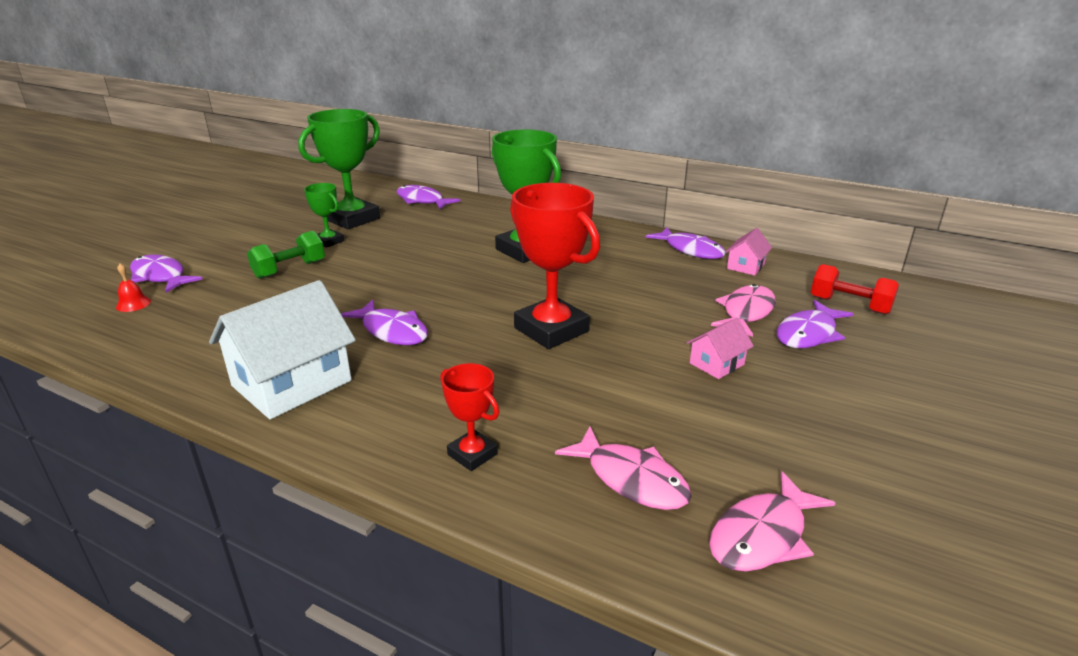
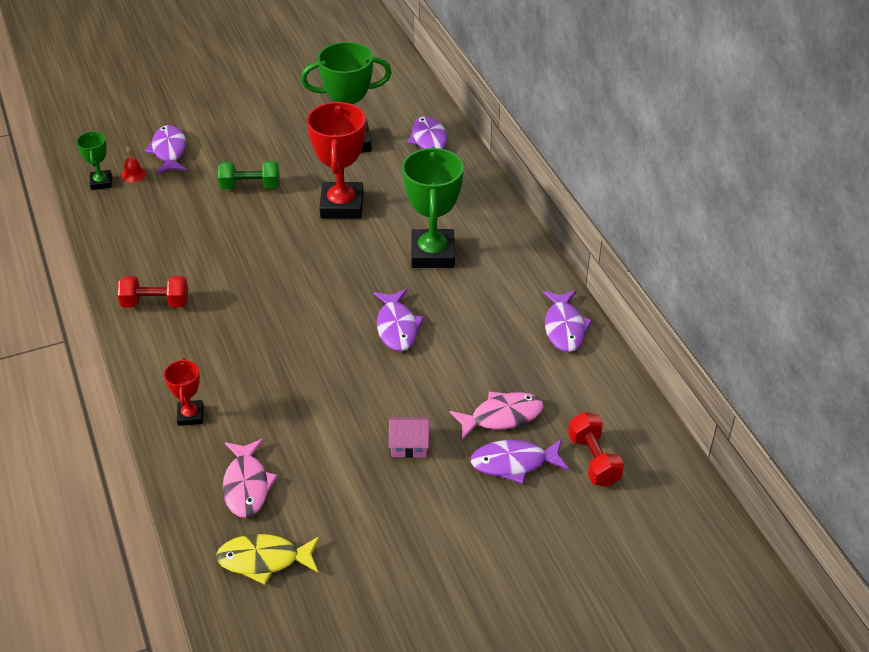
camera: 40 degrees right, 15 degrees up
(292, 383) = (155, 303): white house -> red dumbbell
(329, 241) = (306, 164): green trophy -> green trophy (101, 182)
(392, 331) = (250, 290): purple fish -> purple fish (397, 327)
(551, 330) = (346, 349): red trophy -> red trophy (342, 205)
(745, 266) = (580, 372): pink house -> none
(762, 535) = (264, 560): pink fish -> yellow fish

